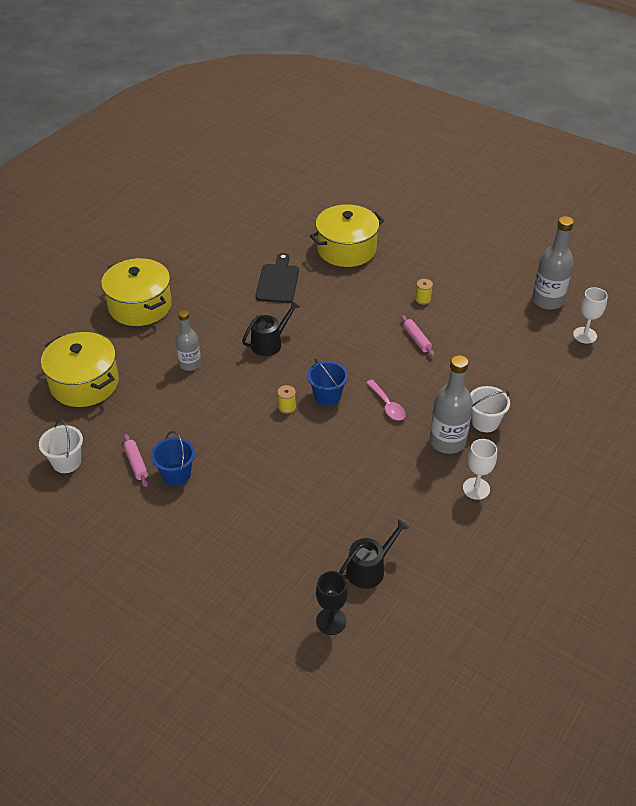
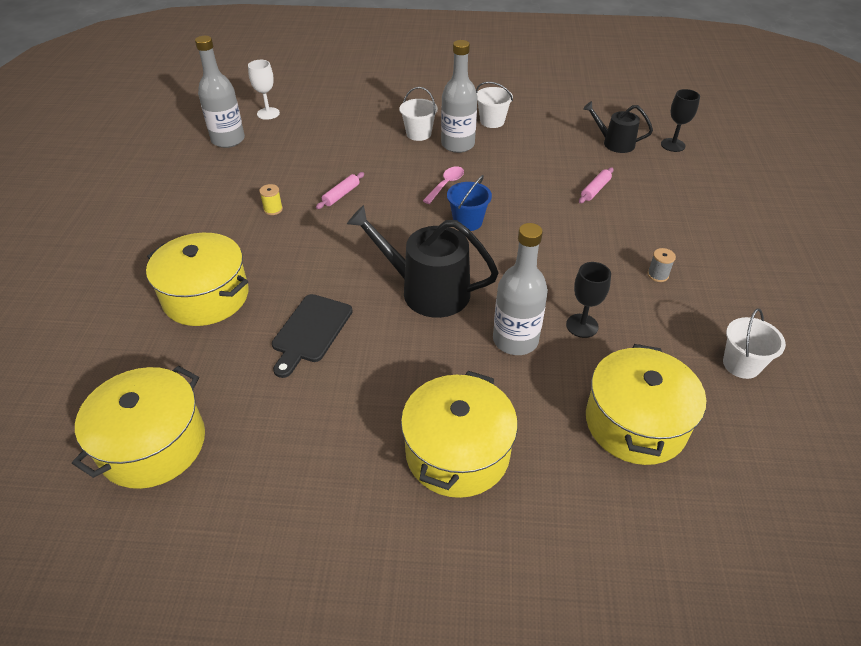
camera: 120 degrees left, 0 degrees up
(136, 463) = (679, 309): pink rolling pin -> pink rolling pin (595, 190)
(171, 402) = (582, 326): none -> black goblet
(176, 474) = (657, 275): blue bucket -> grey spool
(190, 364) = (515, 340): grey bottle -> grey bottle, size x1.54
(246, 212) = (153, 444): none -> yellow pot
(269, 343) = (427, 290): black watering can -> black watering can, size x1.70
(278, 281) = (310, 331): black cutting board -> black cutting board turned 45 degrees counterclockwise
(287, 407) = (506, 241): yellow spool -> none
(476, 488) = (492, 121): white goblet -> white bucket

